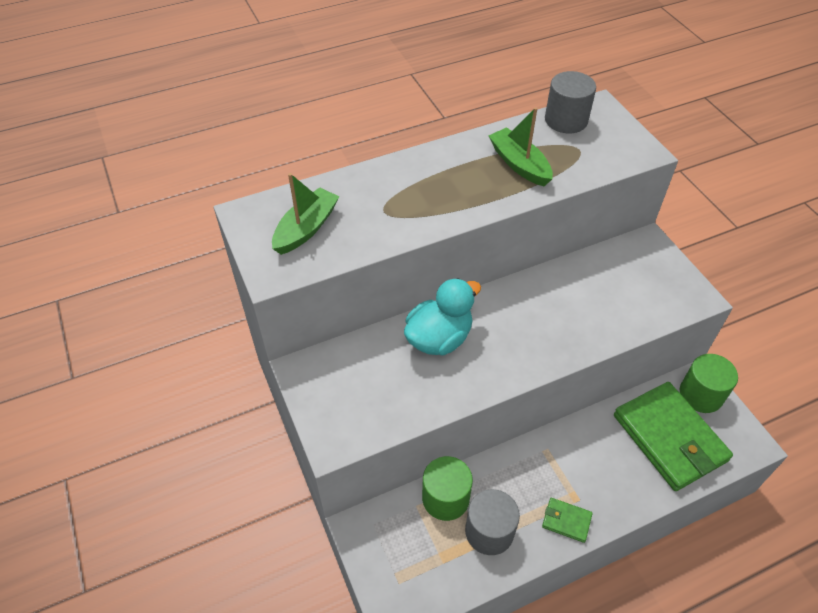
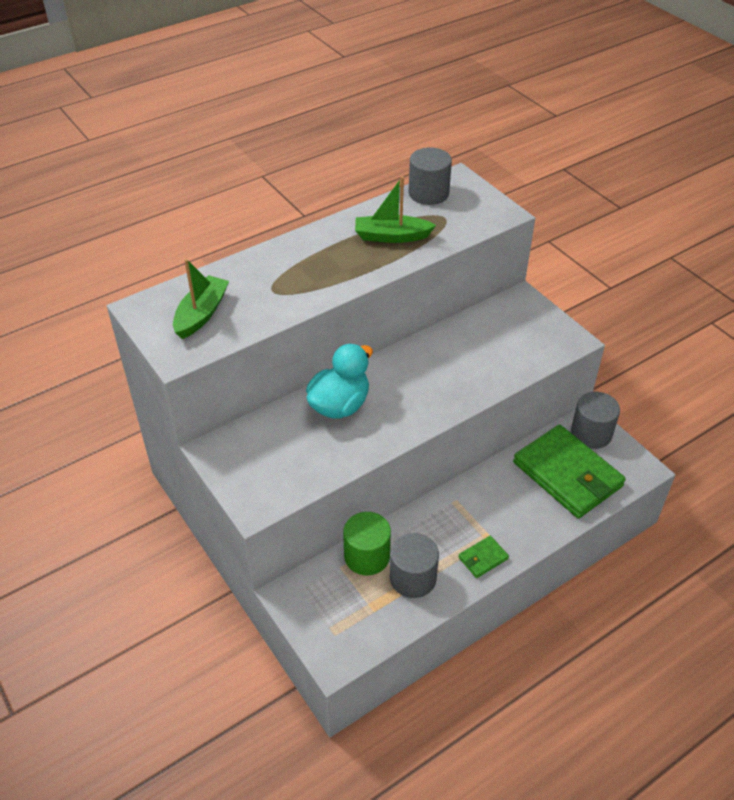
camera: 10 degrees left, 5 degrees down
(519, 164) = (391, 236): green boat -> green boat turned 45 degrees counterclockwise
(566, 521) = (483, 558): green wallet -> green wallet turned 45 degrees counterclockwise
(701, 394) = (591, 433): green cylinder -> grey cylinder

